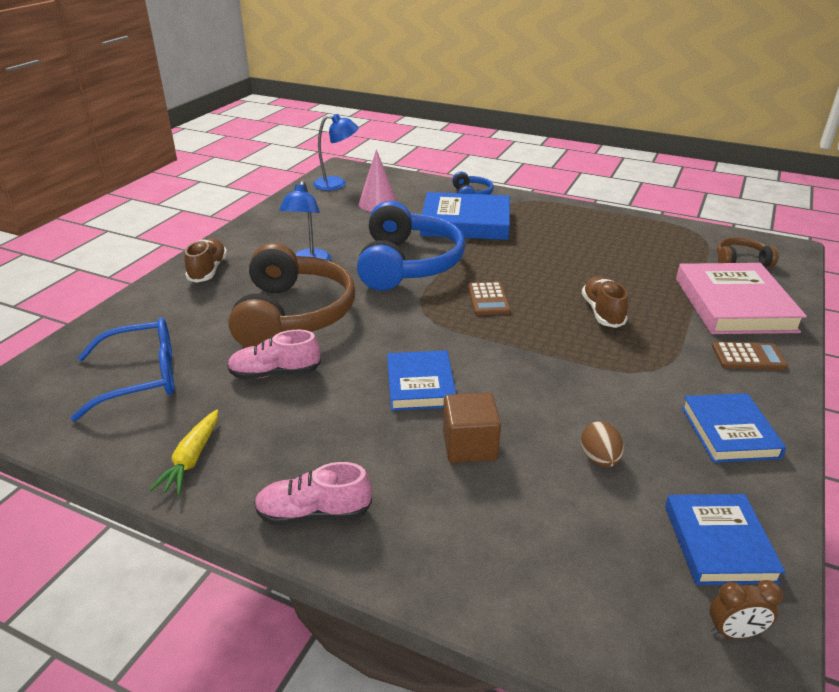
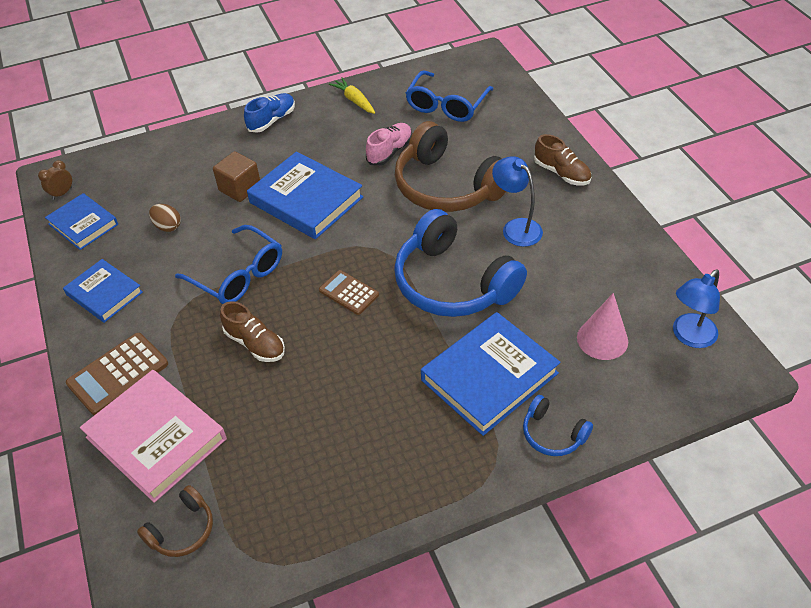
camera: 135 degrees right, 15 degrees up
(314, 513) = (272, 120): pink shoe -> blue shoe
(420, 384) = (306, 200): blue book -> blue book, size x1.62
(566, 364) = (238, 275): none -> blue glasses
(748, 357) = (118, 374): brown calculator -> brown calculator, size x1.54

